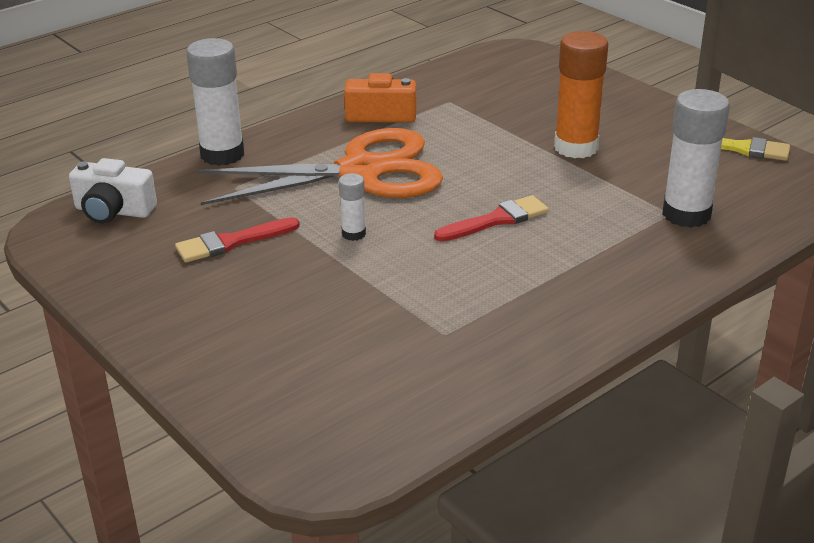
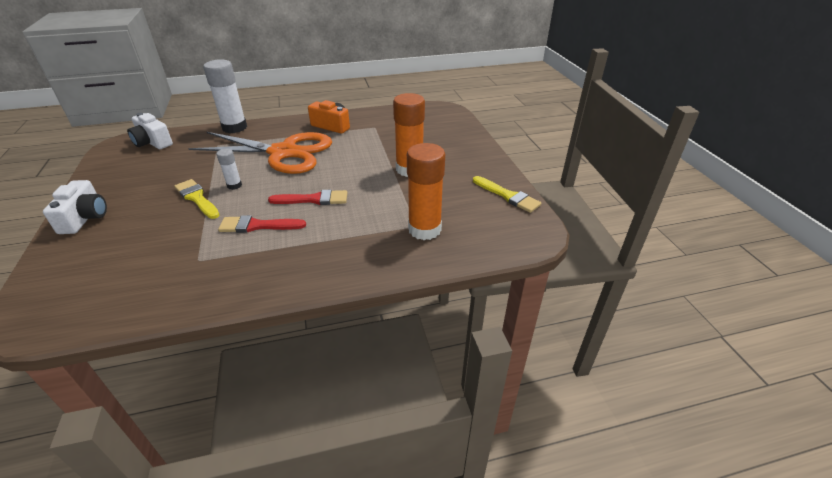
camera: 25 degrees right, 5 degrees up
(186, 339) = (85, 218): none -> white camera
(231, 242) = (176, 173): red brush -> red brush (257, 226)
(322, 265) = (197, 198): none -> yellow brush
(686, 214) = (424, 229): white glue stick -> orange glue stick

